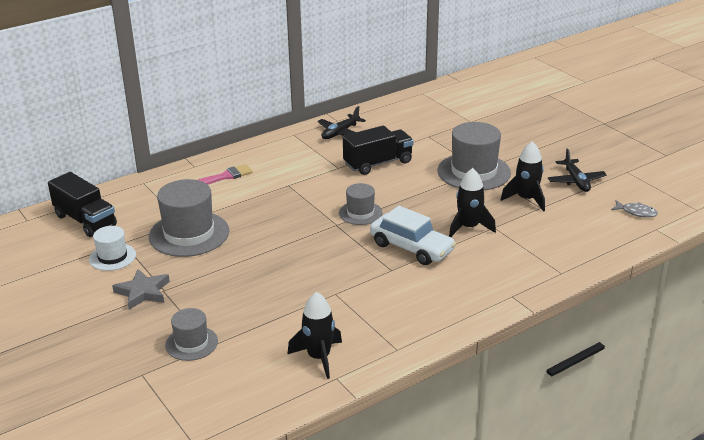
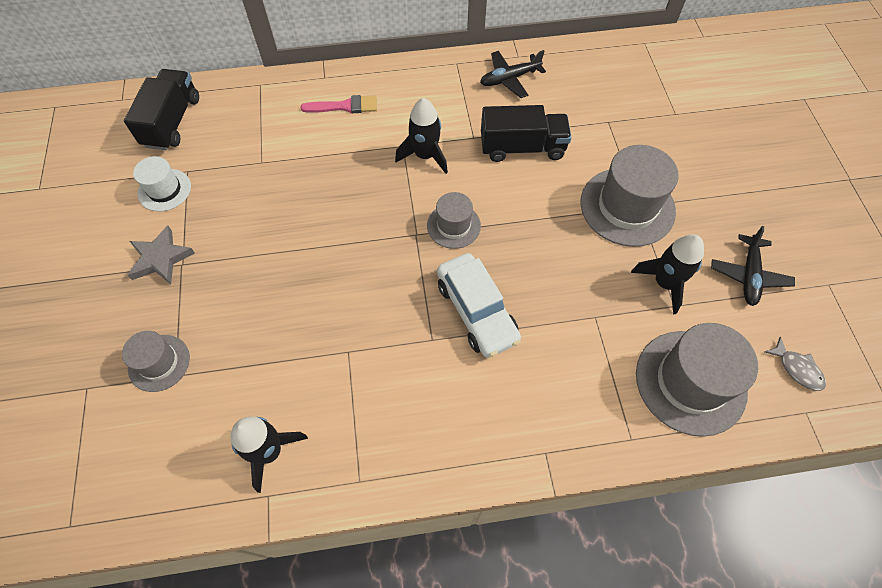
camera: 25 degrees right, 30 degrees up
(85, 220) = (172, 122): black truck -> black truck turned 150 degrees counterclockwise
(189, 234) = (257, 185): grey hat -> grey hat (690, 382)
(469, 227) = (564, 304): black rocket -> black rocket (425, 155)

